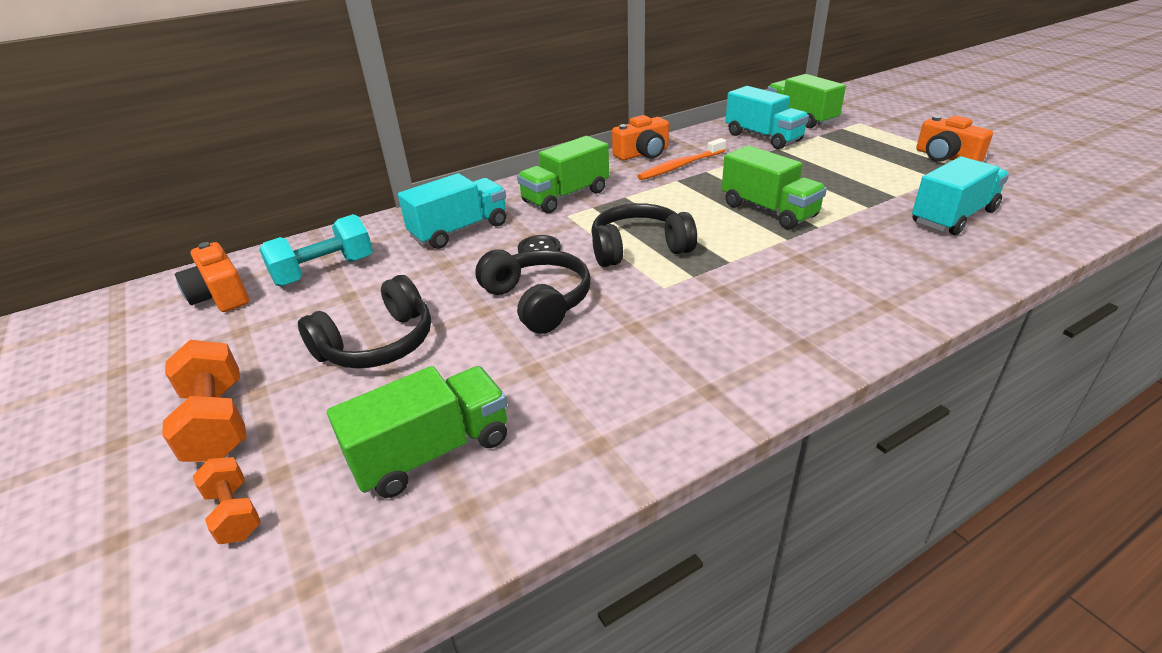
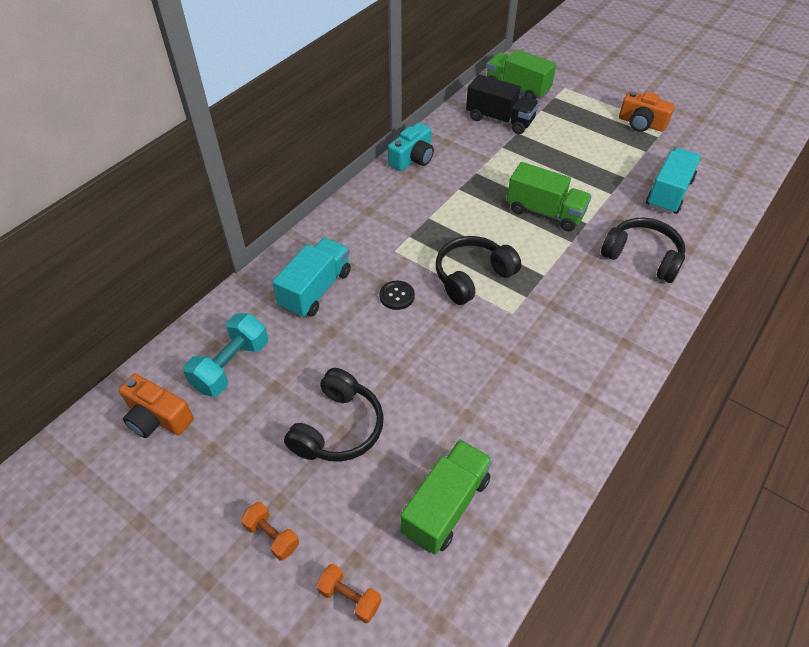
camera: 25 degrees left, 15 degrees up
(217, 422) = (272, 536): orange dumbbell -> orange dumbbell, size x0.58
(538, 301) = (430, 351): black headphones -> black headphones (642, 257)
(565, 196) = (379, 227): green truck -> none
(643, 154) = (412, 159): orange camera -> turquoise camera
(680, 166) = (452, 170): orange toothbrush -> none
(763, 137) = (499, 120): turquoise truck -> black truck

